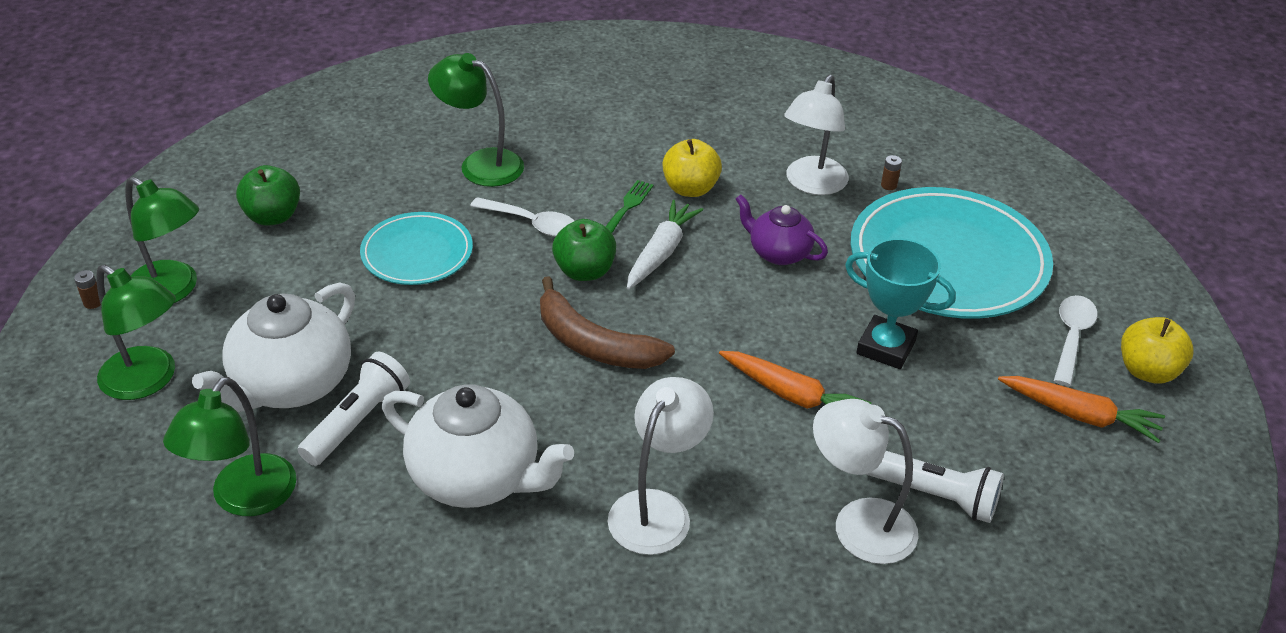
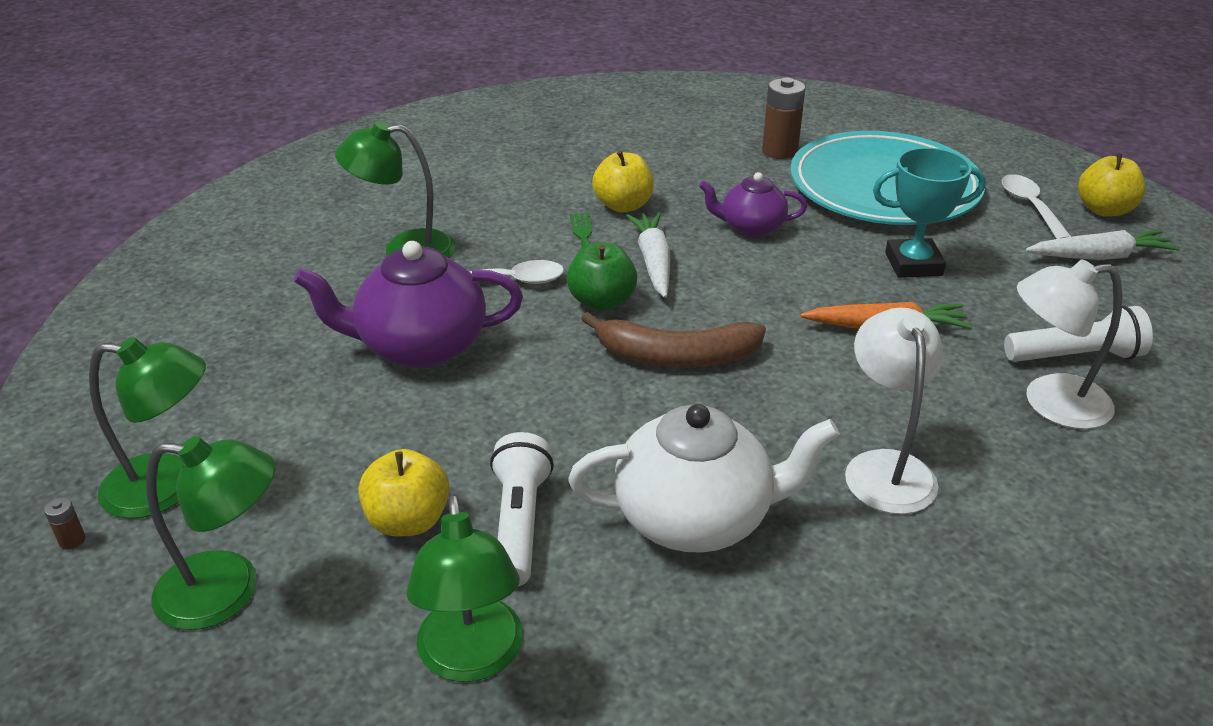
camera: 30 degrees left, 5 degrees down
(273, 216) = (222, 371): green apple -> none
(291, 385) = (408, 521): white teapot -> yellow apple
(417, 253) = (420, 346): turquoise plate -> purple teapot
(811, 184) = (719, 169): white lamp -> none
(888, 185) = (779, 151): brown battery -> brown battery, size x2.28
(1080, 415) = (1100, 256): orange carrot -> white carrot

